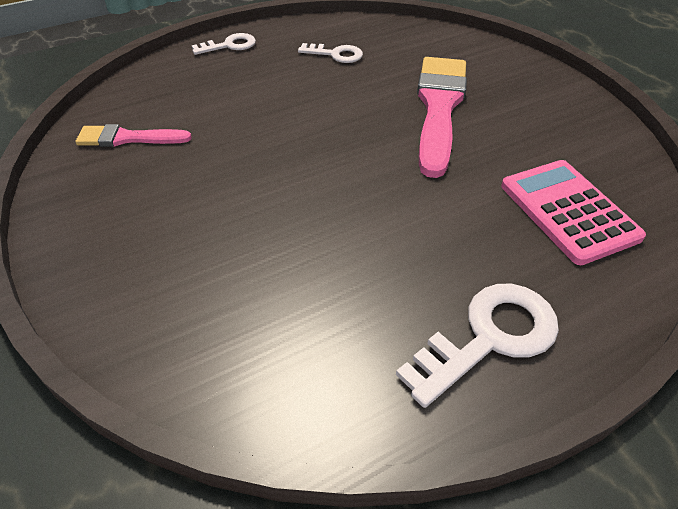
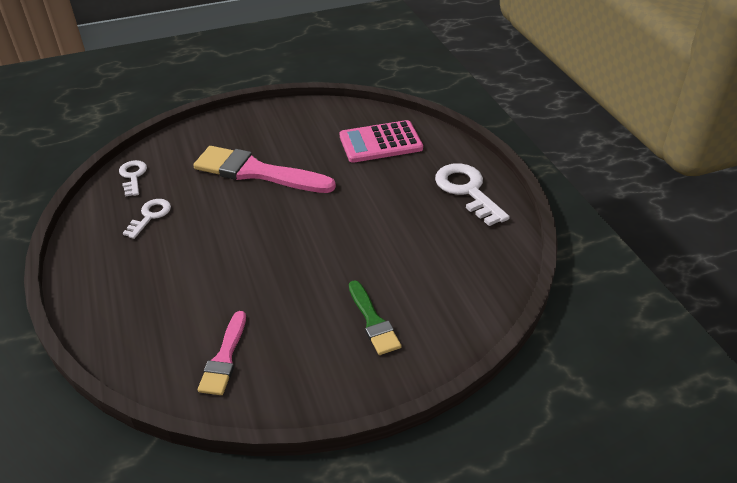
camera: 80 degrees left, 5 degrees down
(172, 247) = (373, 321): none -> green brush
(229, 45) = (90, 286): white key -> white key (133, 176)

